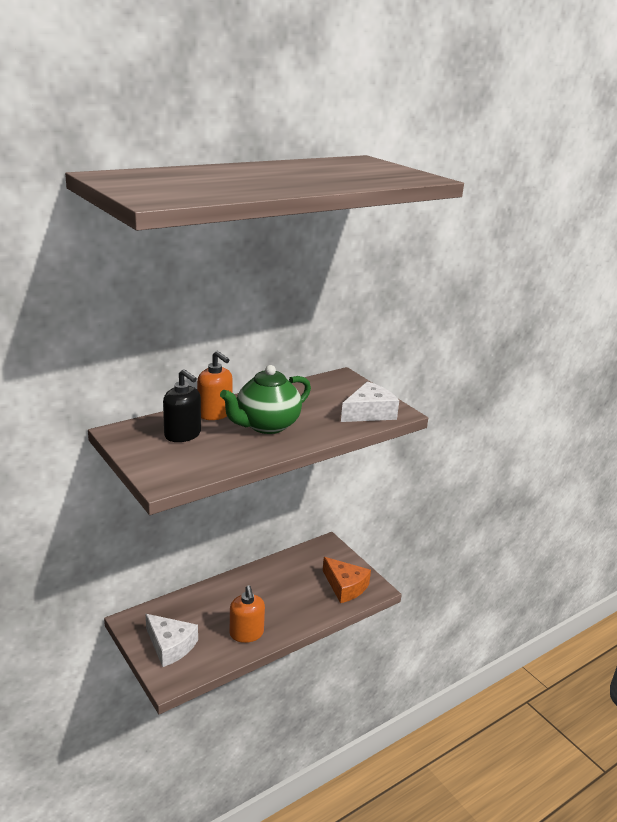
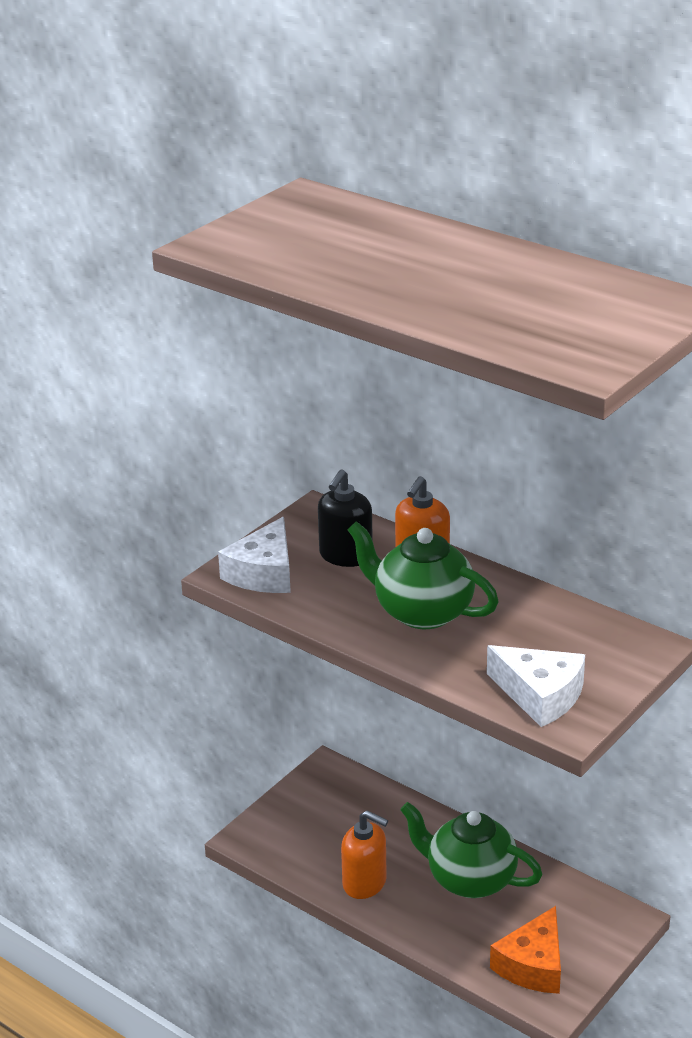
camera: 75 degrees right, 5 degrees up
(170, 646) = (303, 819): white cheese -> white cheese (264, 573)
(246, 633) = (365, 883): orange soap dispenser -> orange soap dispenser turned 120 degrees counterclockwise
(269, 589) = (469, 879): none -> green teapot

